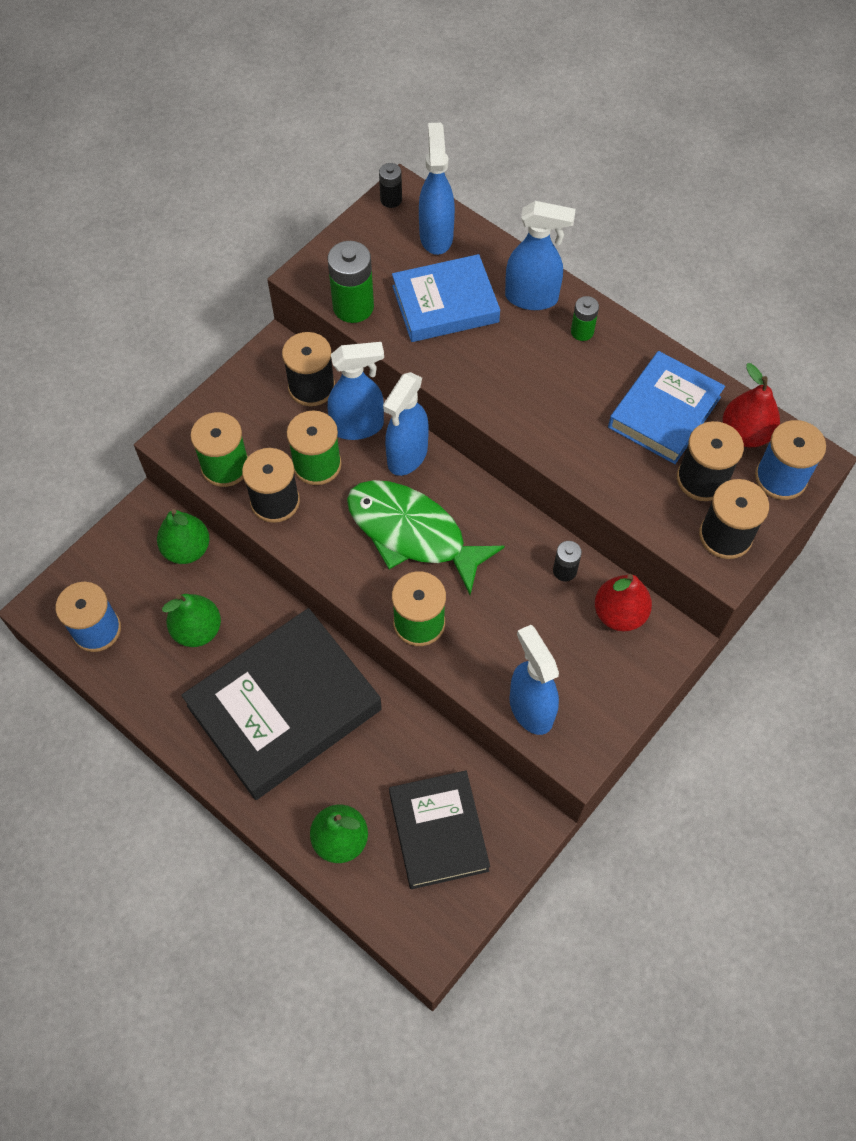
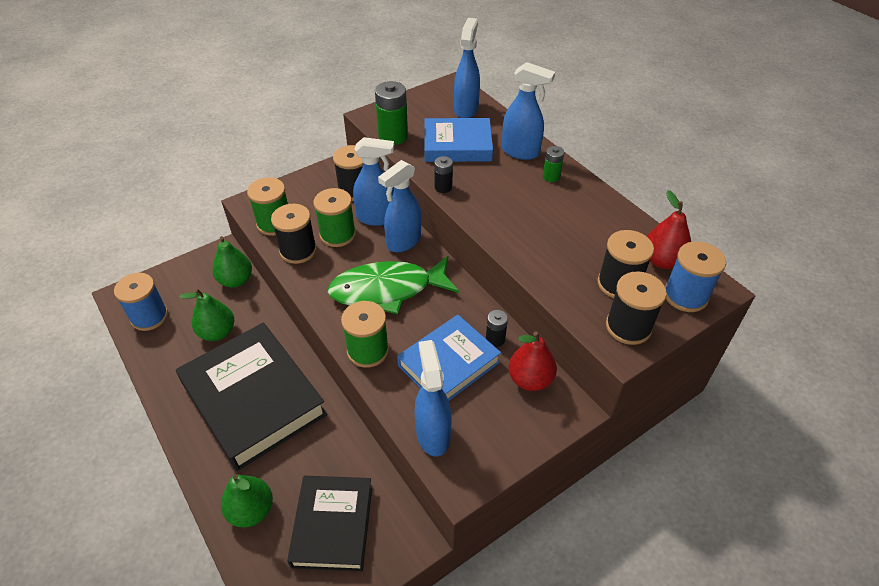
camera: 15 degrees right, 15 degrees down
(284, 707) = (254, 399): black book -> black book turned 75 degrees clockwise
(391, 200) = (443, 87): black battery -> black battery (443, 187)
(412, 533) = (387, 290): green fish -> green fish turned 60 degrees counterclockwise
(664, 412) = (600, 235): blue book -> blue book (449, 364)

